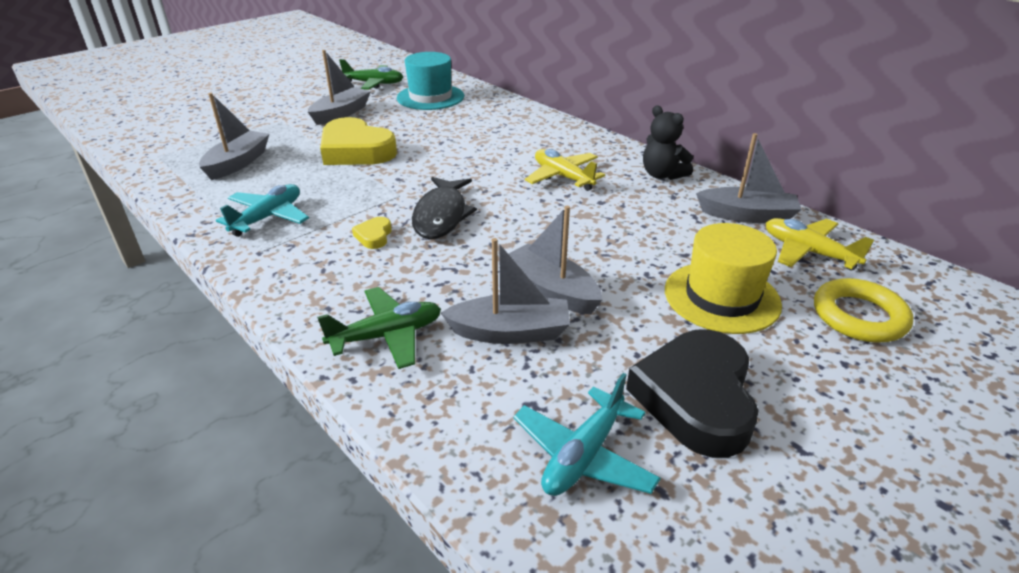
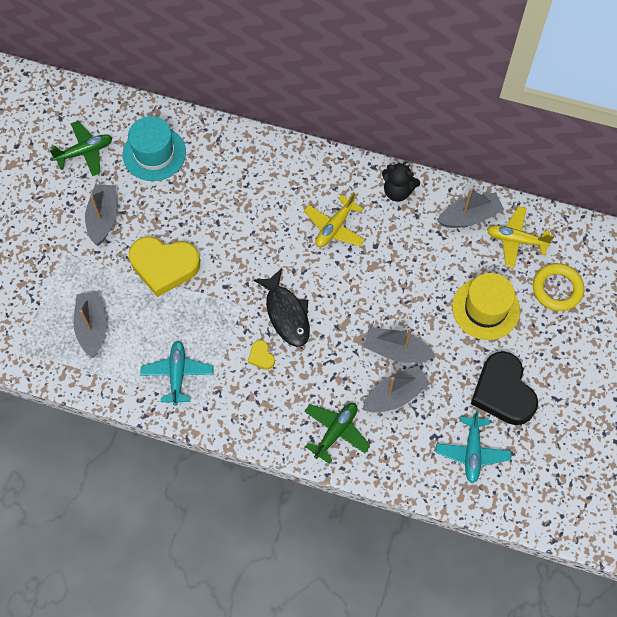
camera: 30 degrees left, 30 degrees up
(563, 177) = (334, 227): yellow plane -> yellow plane turned 75 degrees counterclockwise

